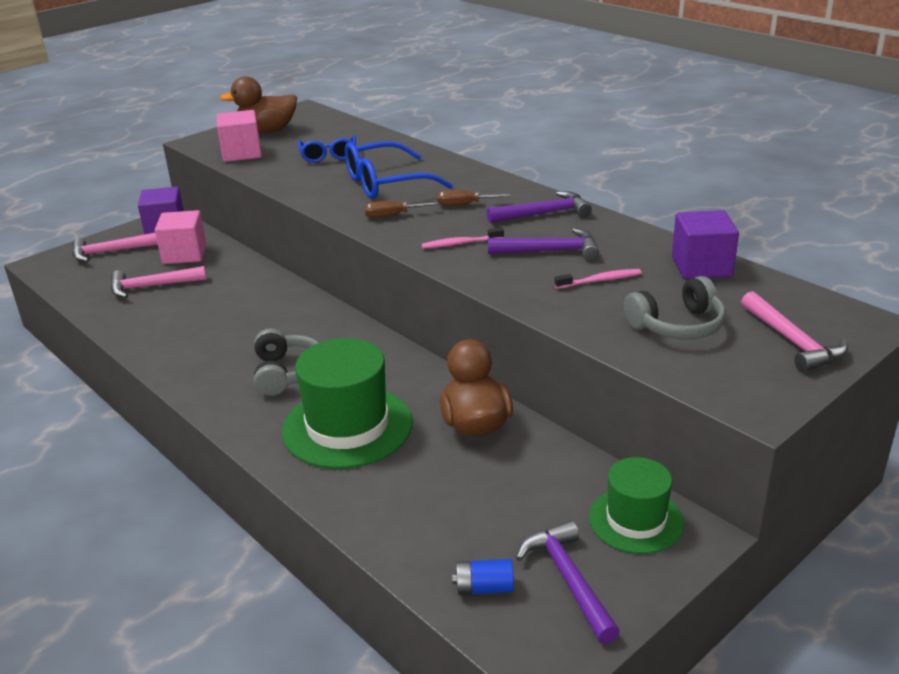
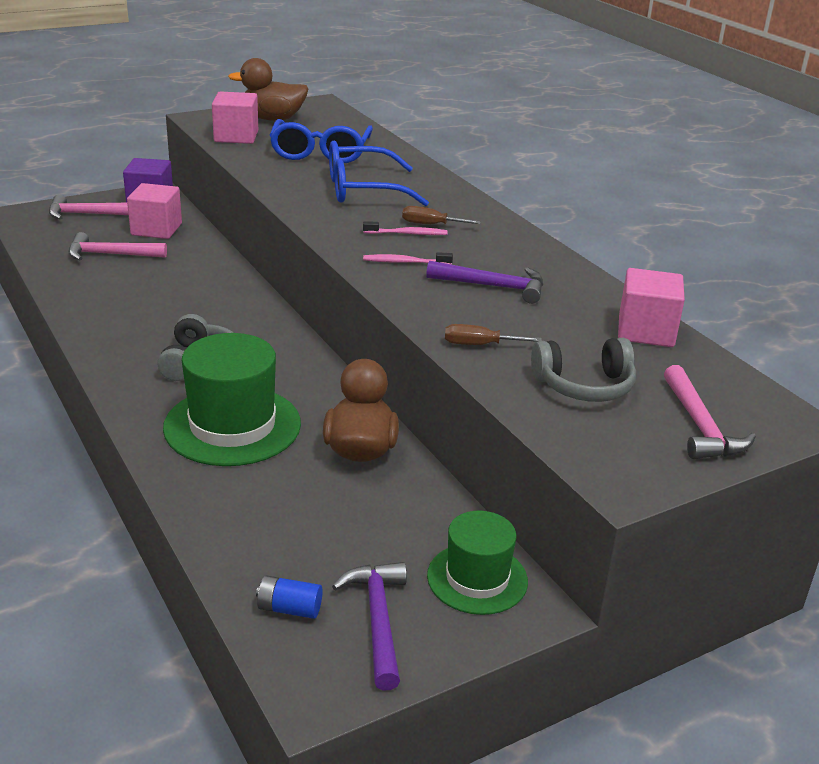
camera: 10 degrees right, 0 degrees up
(328, 155) = (320, 153): blue glasses -> blue glasses, size x1.59
(392, 215) = (351, 223): brown screwdriver -> brown screwdriver (479, 345)
(543, 214) = (508, 248): purple hammer -> none
(600, 280) = (528, 325): pink toothbrush -> pink toothbrush (407, 234)
(701, 266) = (646, 331): purple cube -> pink cube

